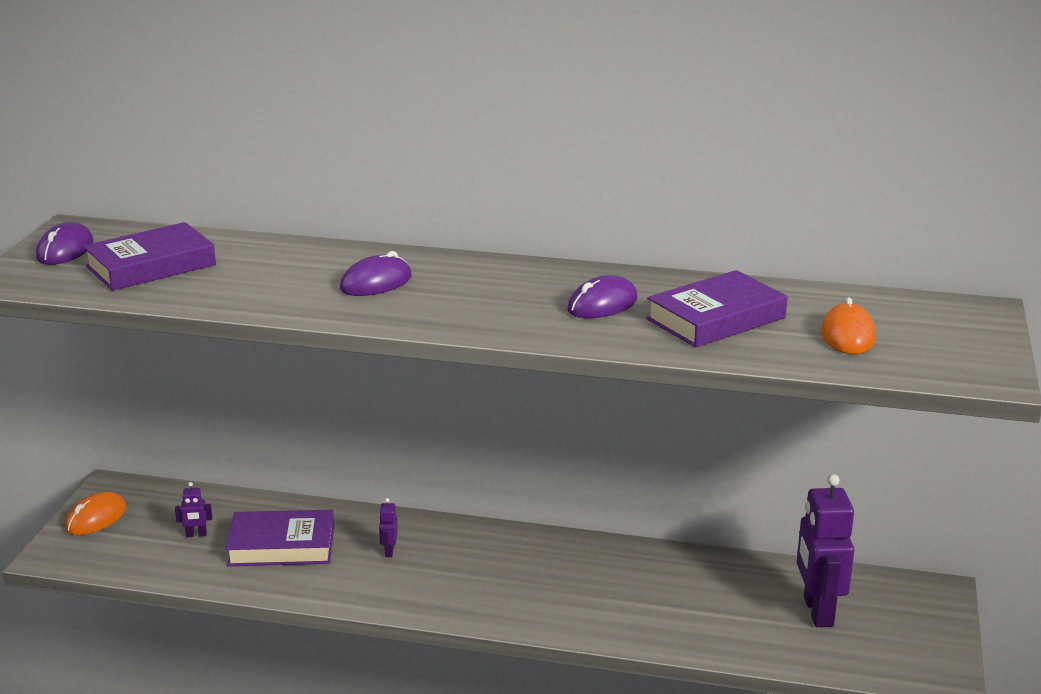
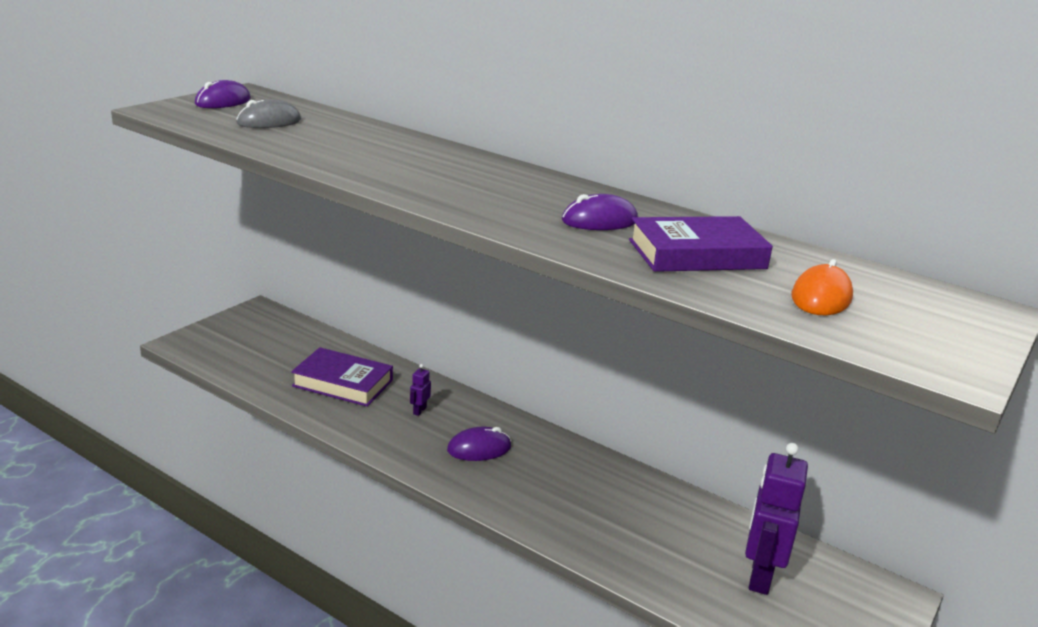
camera: 20 degrees right, 0 degrees up
(96, 518) = (231, 327): orange mouse -> none
(151, 266) = (269, 122): purple book -> grey mouse
(196, 535) = (288, 358): purple robot -> none
(376, 283) = (423, 166): purple mouse -> purple mouse (479, 448)

